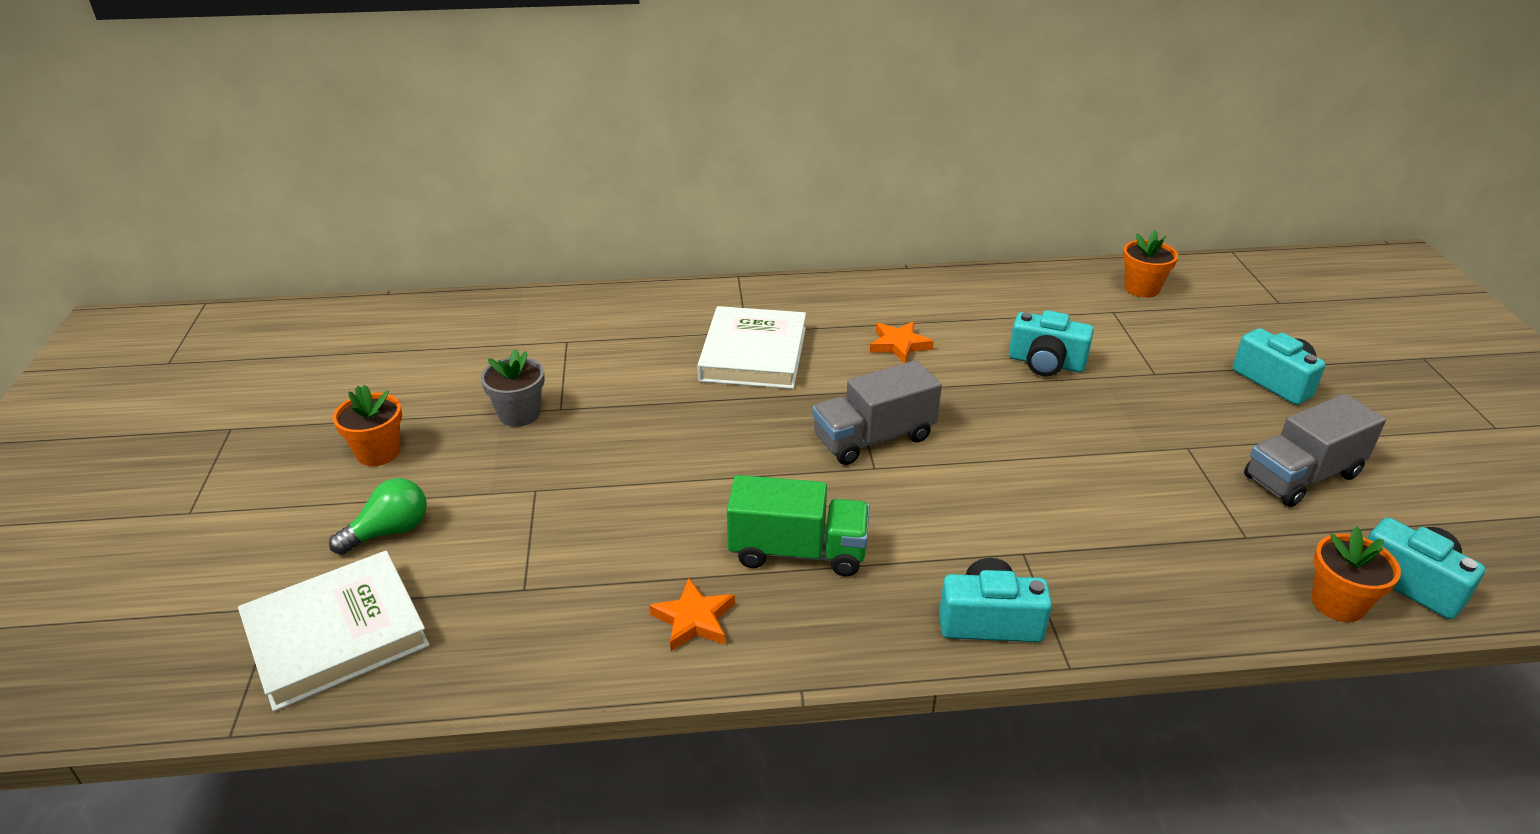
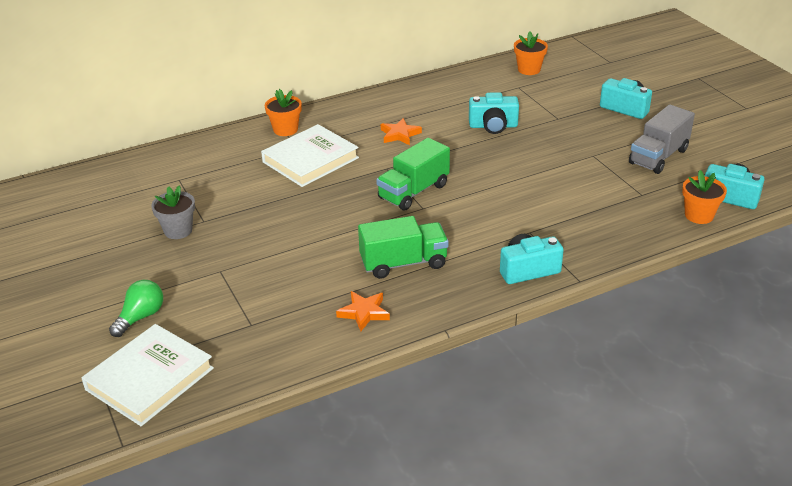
camera: 20 degrees left, 0 degrees up
(378, 452) = (97, 275): orange flower pot -> orange flower pot (285, 130)
(753, 354) = (310, 160): white book -> white book turned 60 degrees clockwise
(874, 438) = (413, 192): grey truck -> green truck

